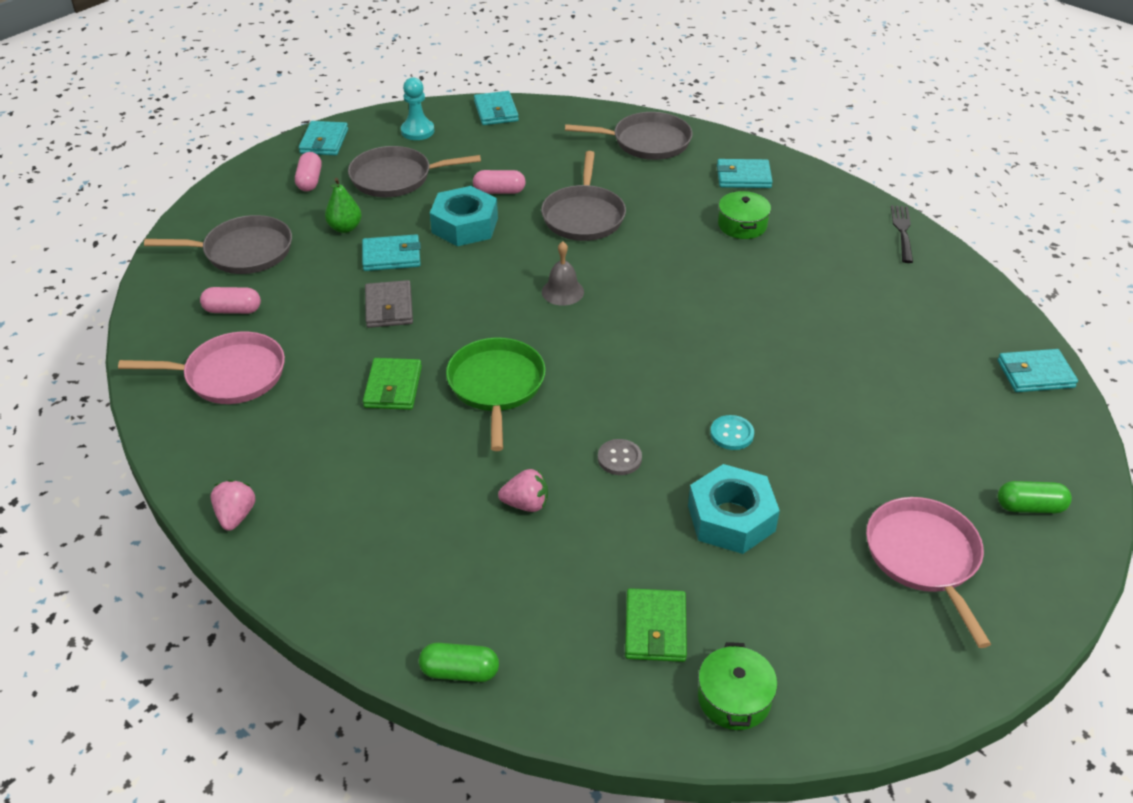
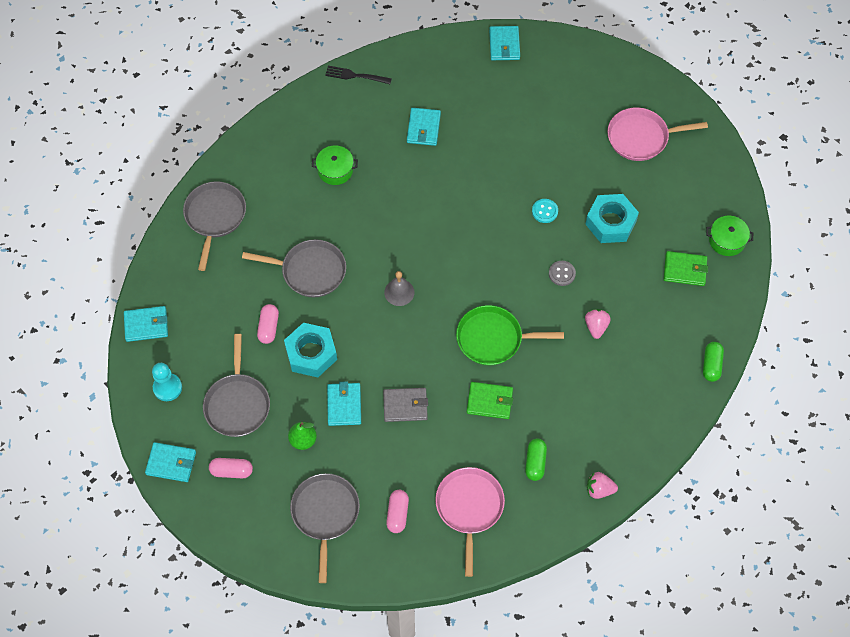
camera: 85 degrees left, 20 degrees up
(743, 177) = (274, 159): turquoise wallet -> turquoise wallet (423, 128)
(1030, 507) = (608, 80): green capsule -> green capsule (535, 462)

